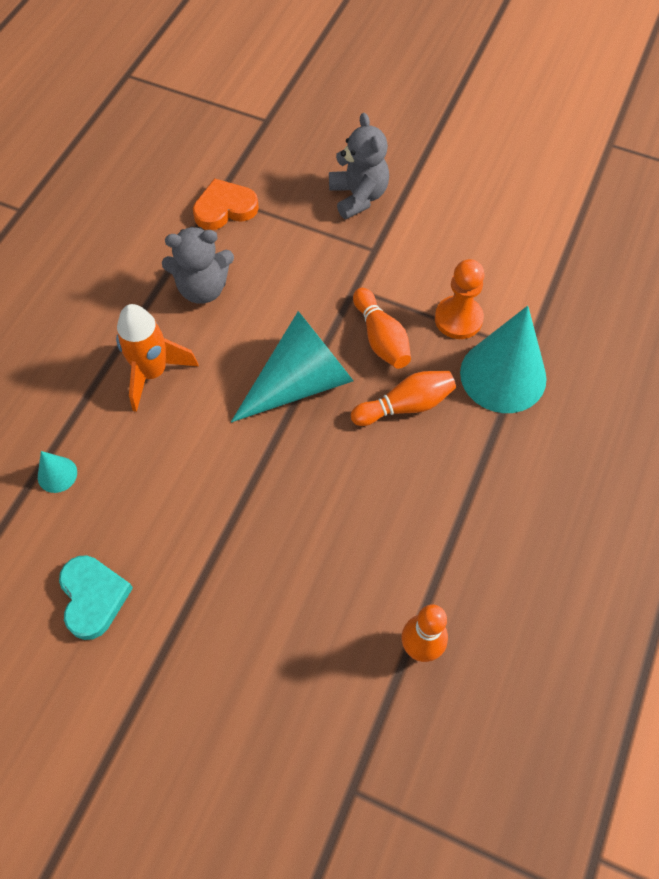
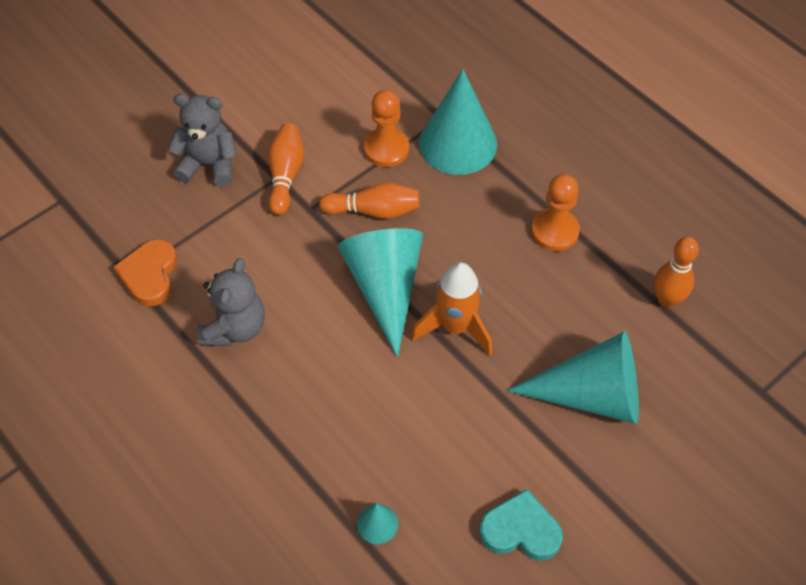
camera: 65 degrees left, 5 degrees down
(153, 373) = (308, 403): orange rocket -> orange rocket (455, 327)
(267, 609) = (591, 395): none -> turquoise cone
(405, 406) = (450, 221): orange bowling pin -> orange bowling pin (285, 175)
(447, 504) = (555, 231): none -> orange pawn

